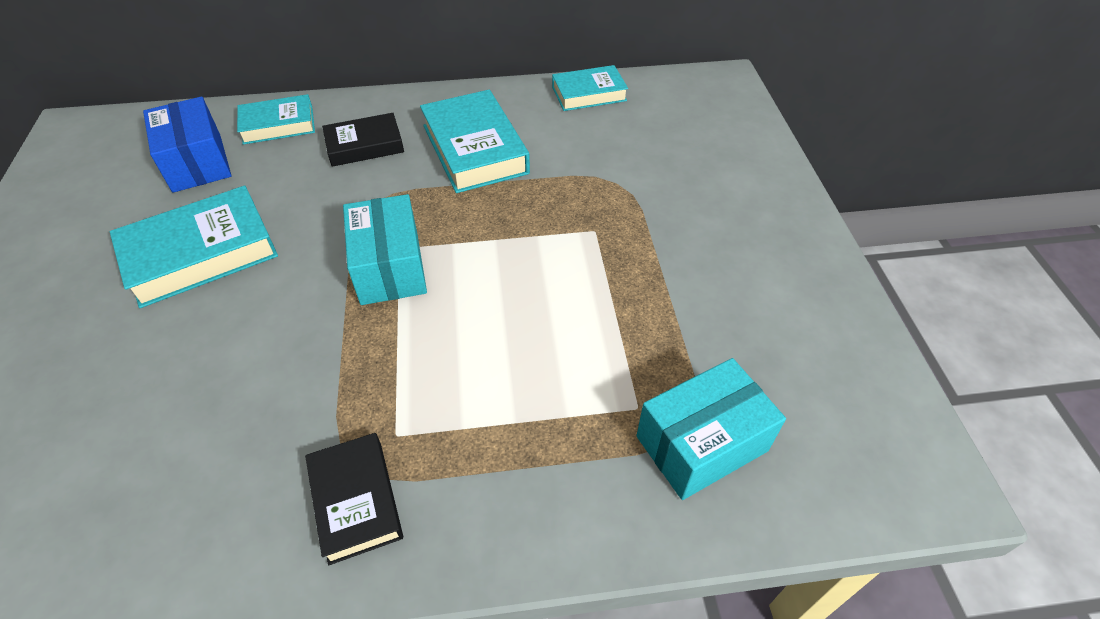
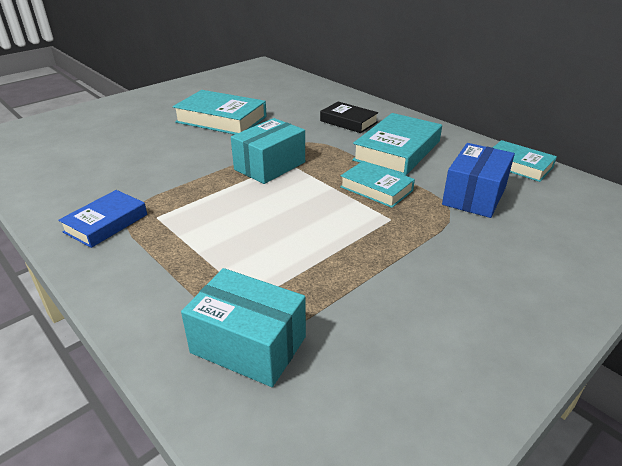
camera: 55 degrees right, 15 degrees down
(197, 162) = (276, 93): blue box -> blue box (474, 196)
(278, 125) = (328, 97): turquoise book -> turquoise book (376, 189)
(356, 500) = (106, 223): black book -> blue book

